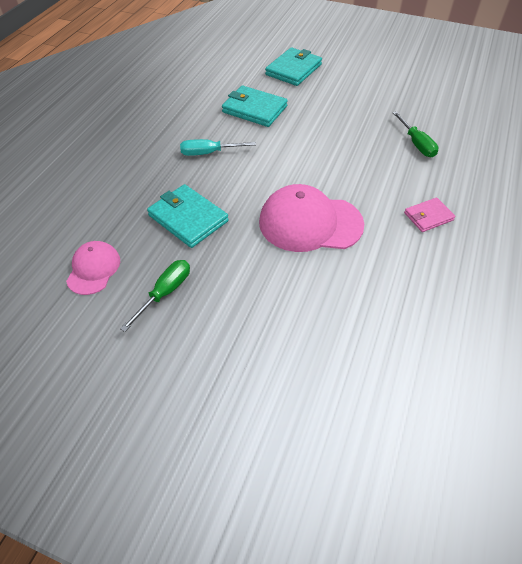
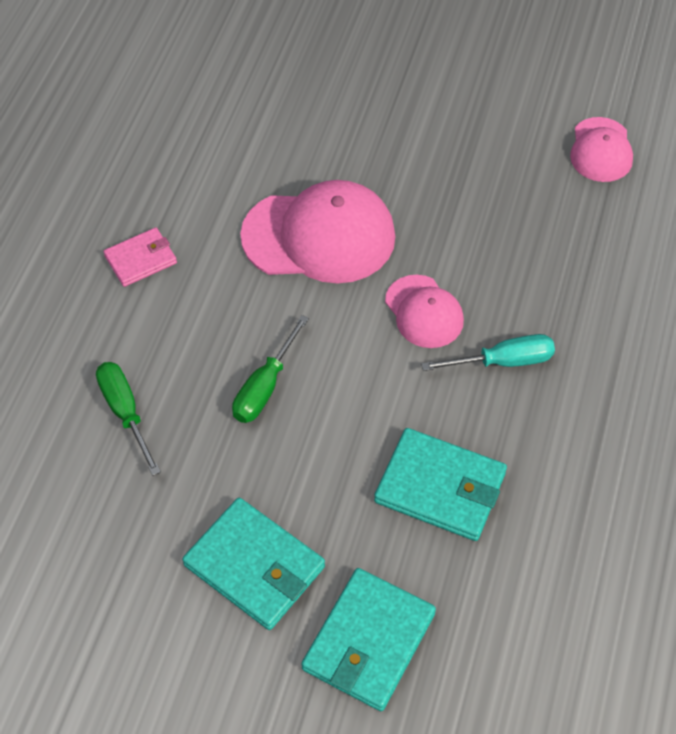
camera: 175 degrees right, 5 degrees up
(165, 292) = (497, 128): green screwdriver -> green screwdriver (265, 387)
(188, 218) = (500, 231): turquoise wallet -> turquoise wallet (255, 566)
(248, 178) = (424, 312): none -> pink cap

